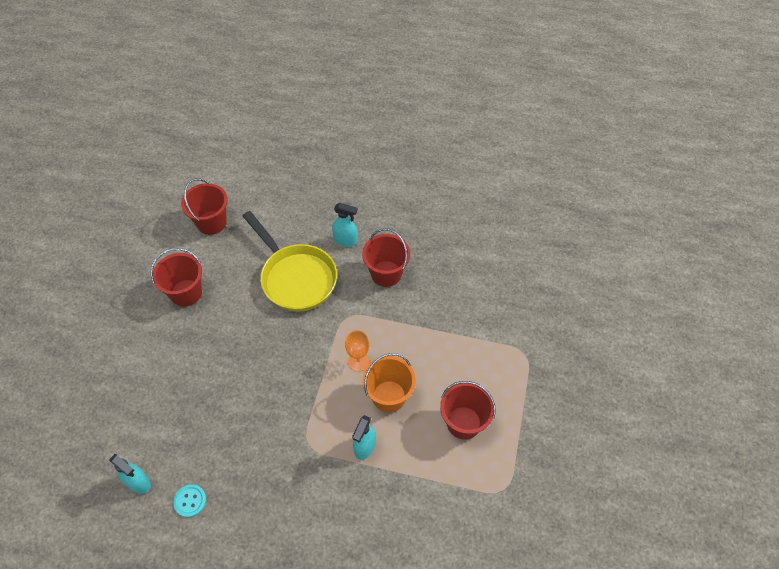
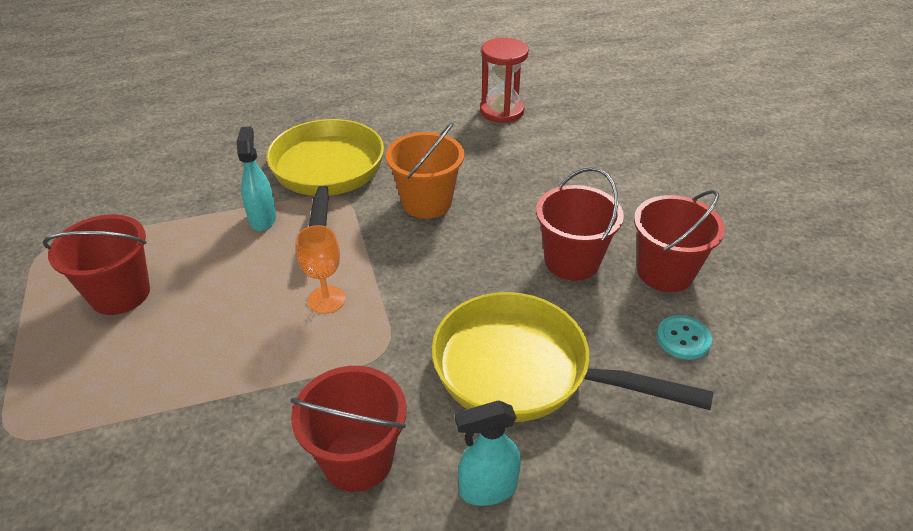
camera: 150 degrees right, 15 degrees down
(139, 482) = (501, 111): turquoise spray bottle -> red hourglass
(190, 501) = (436, 118): turquoise button -> turquoise button (683, 339)
(211, 222) = (766, 391): red bucket -> red bucket (572, 261)
(304, 473) = (327, 174): none -> yellow pan
(389, 396) = (254, 279): orange bucket -> orange bucket (426, 202)

